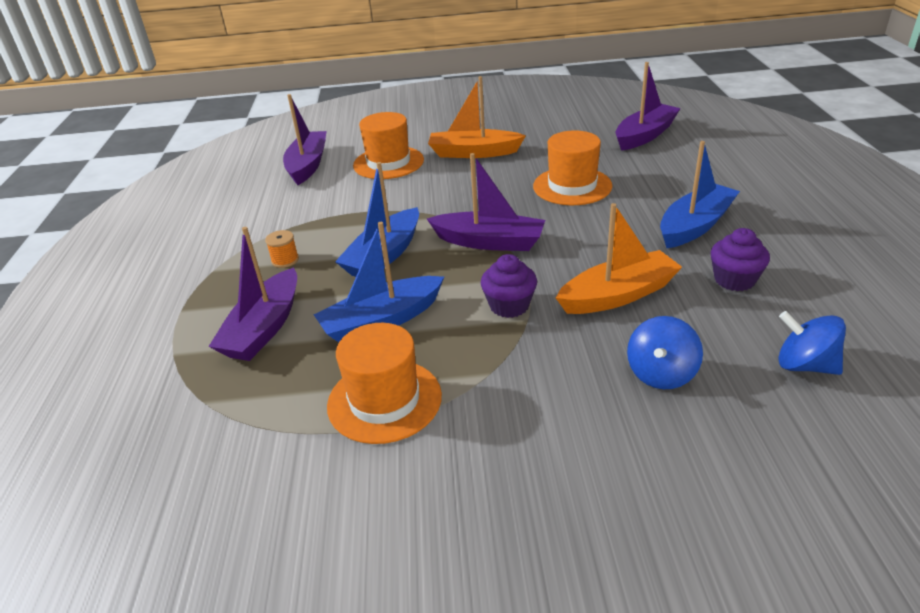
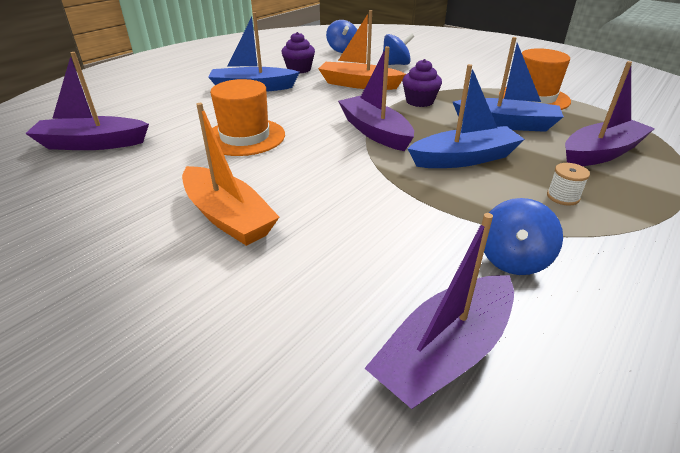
camera: 140 degrees left, 0 degrees up
(285, 260) = (563, 197): orange spool -> white spool
(299, 207) = (513, 259): none -> blue spinning top
(388, 163) = (330, 267): orange hat -> none

